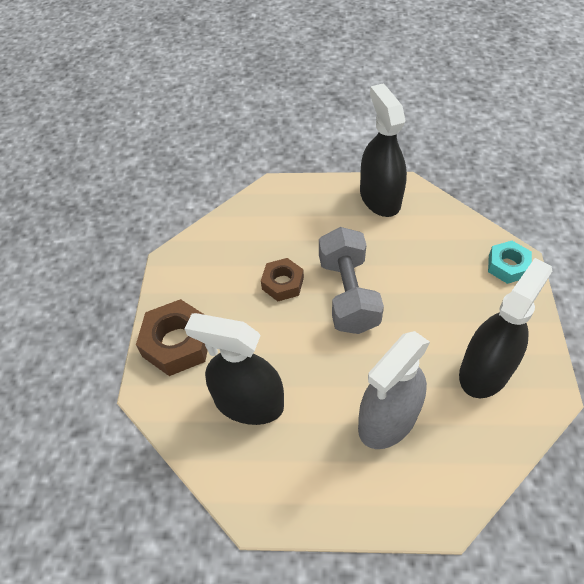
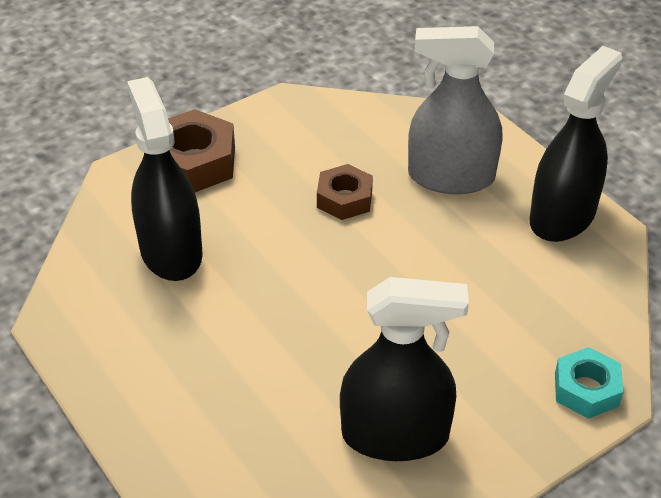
camera: 50 degrees right, 10 degrees down
(348, 294) = (384, 259): grey dumbbell -> none
(388, 419) = (247, 374): grey spray bottle -> grey spray bottle (451, 177)

